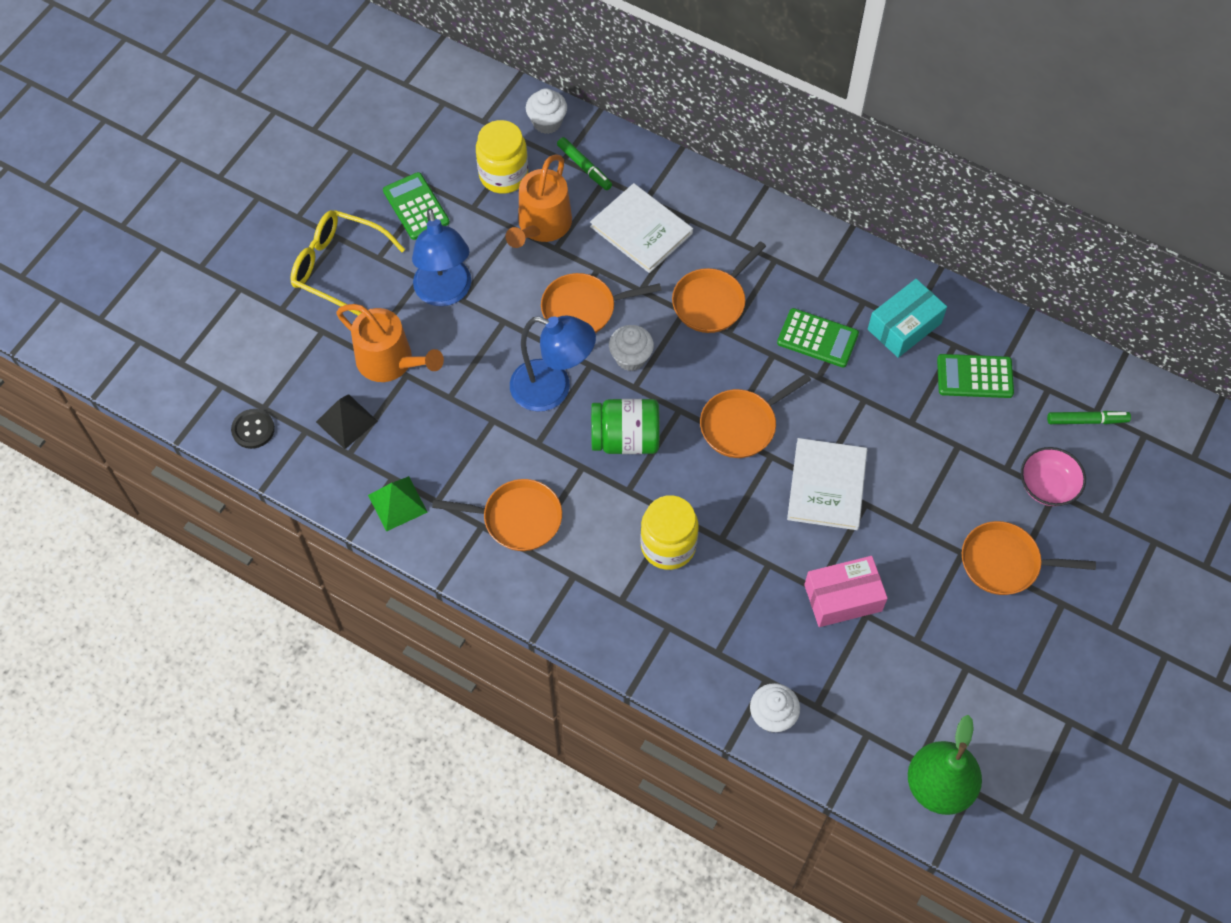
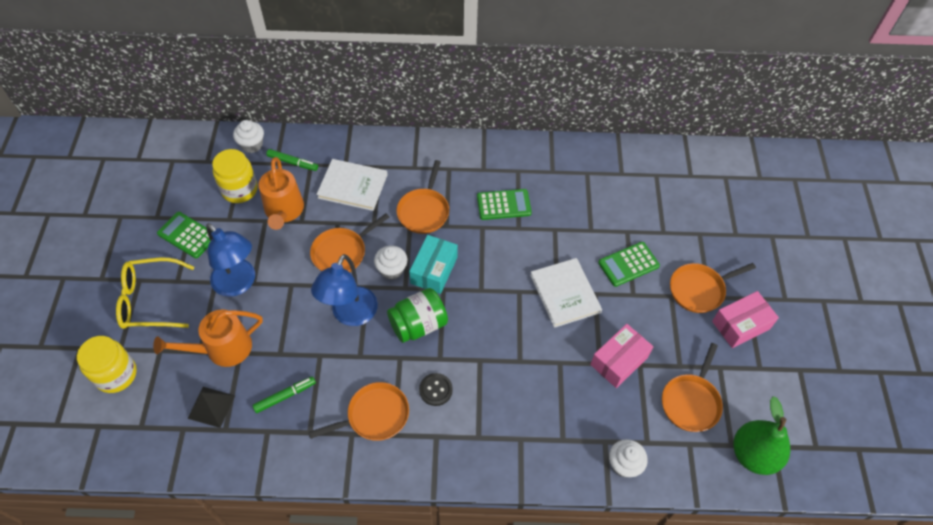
camera: 30 degrees left, 5 degrees down
(253, 429) = (140, 447): black button -> black button (435, 390)
(390, 361) = (223, 349): orange watering can -> orange watering can turned 150 degrees clockwise
(397, 503) = (281, 448): green pyramid -> none
(552, 389) = (350, 315): blue lamp -> blue lamp turned 120 degrees clockwise
(668, 545) = (488, 383): yellow jar -> yellow jar (116, 374)
(742, 425) = (489, 280): orange pan -> orange pan (691, 401)
(904, 326) = (551, 175): turquoise box -> turquoise box (434, 270)
(974, 377) = (610, 186): green calculator -> green calculator (628, 264)
(1030, 631) = (741, 325): none -> pink box
(1047, 486) = (693, 232): pink bowl -> none
(1086, 420) = (689, 183): green marker -> green marker (285, 396)

